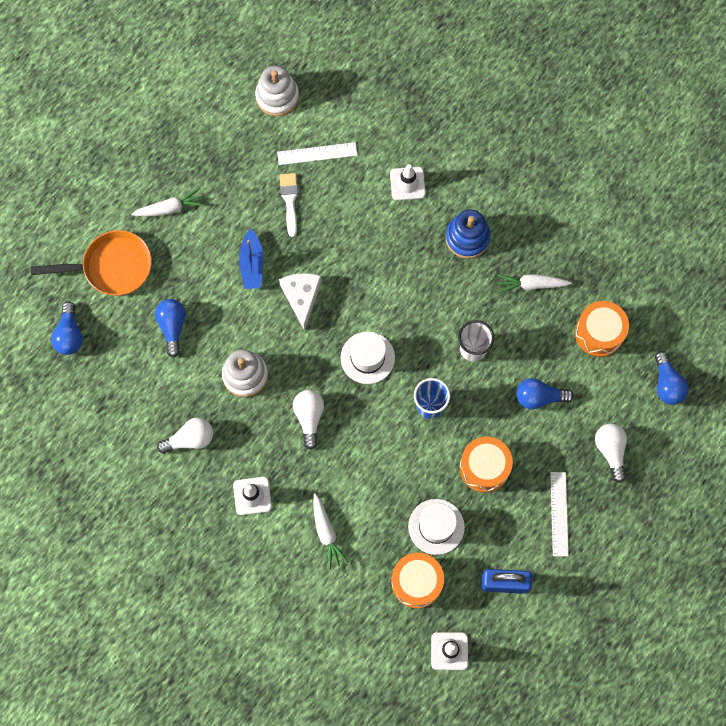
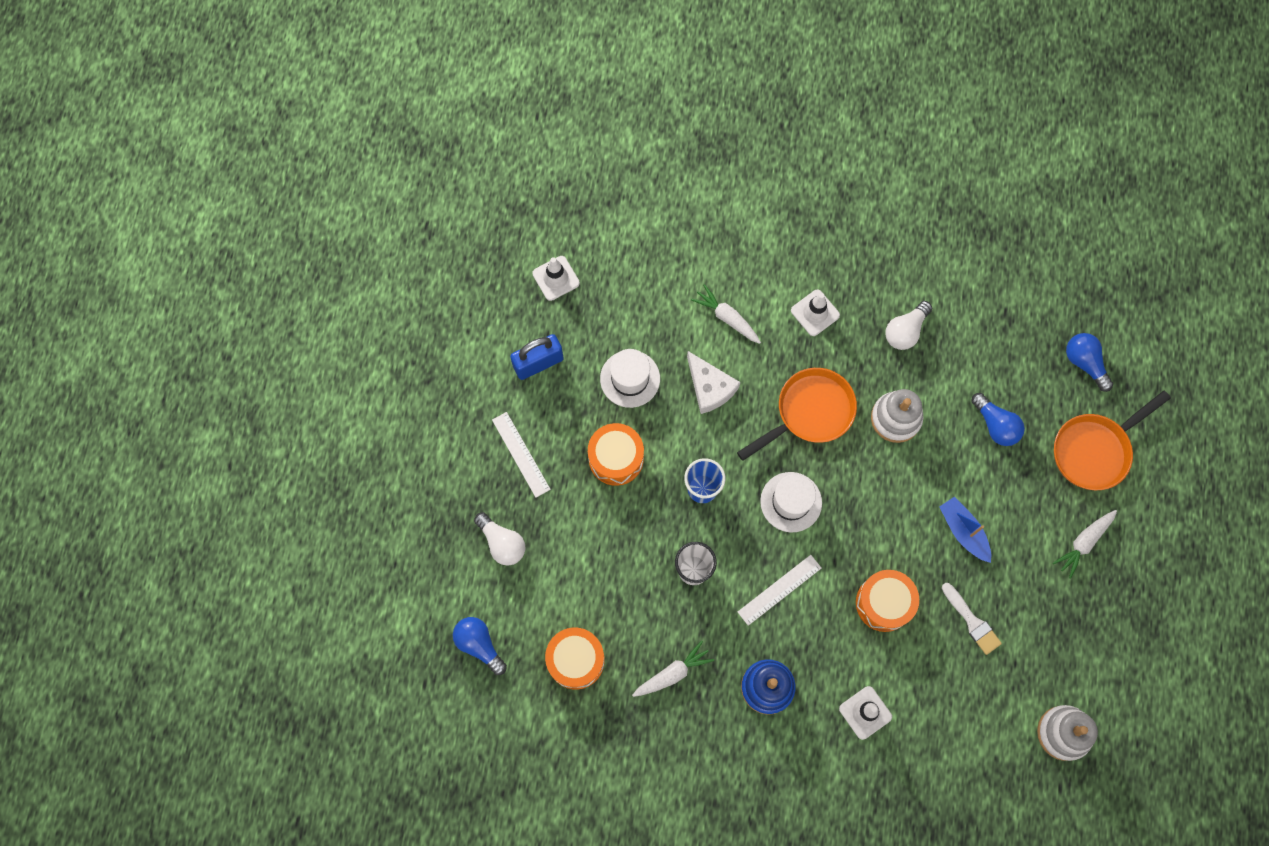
camera: 150 degrees right, 0 degrees up
(301, 297) = (893, 526): white cheese -> white cheese (710, 387)
(309, 417) = (809, 412): white light bulb -> orange pan
(317, 153) = (979, 691): white ruler -> white ruler (779, 590)
(417, 582) = (619, 320): orange drum -> orange drum (884, 603)
(539, 397) = (600, 557): blue light bulb -> none

